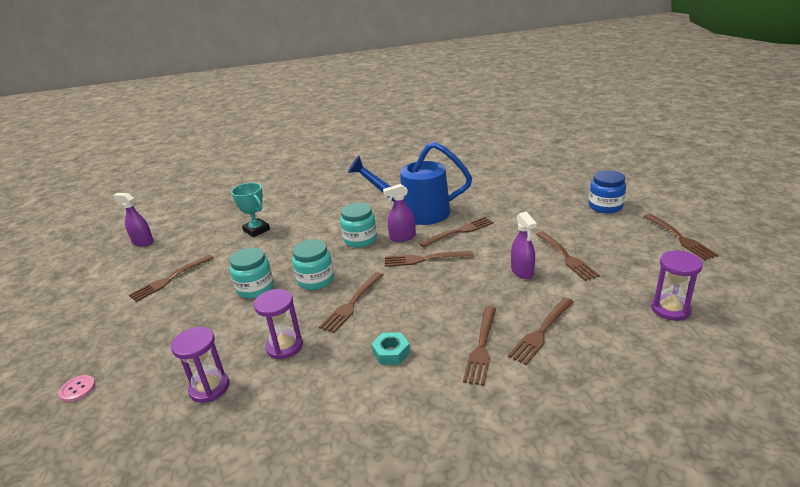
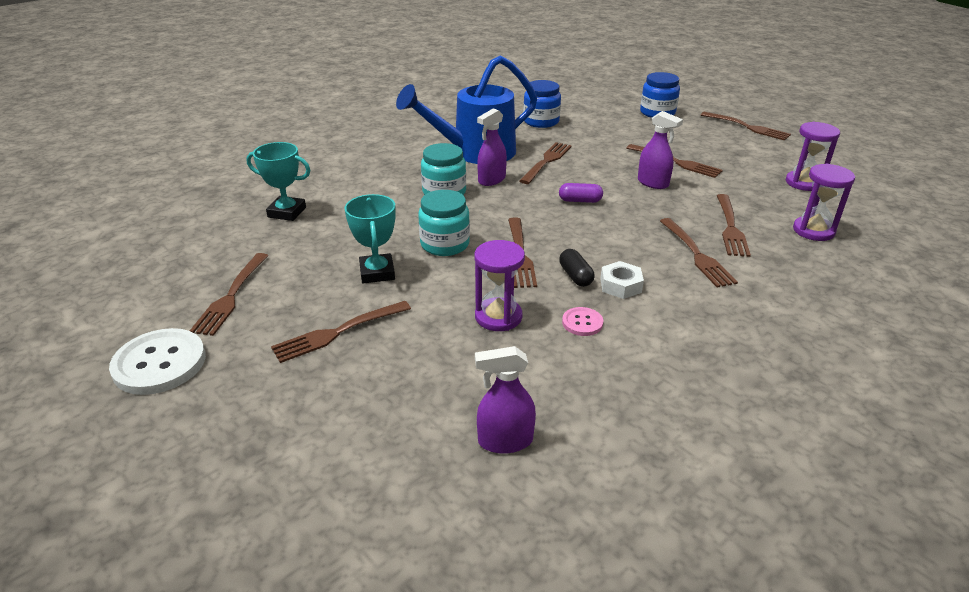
camera: 35 degrees left, 5 degrees up
(78, 389) = (273, 456): pink button -> pink button (582, 323)
(97, 310) = (159, 363): none -> white button
(143, 242) = (112, 266): purple spray bottle -> purple spray bottle (505, 441)
(209, 388) = (463, 385): purple hourglass -> purple hourglass (813, 231)
(255, 288) = (377, 272): turquoise jar -> turquoise trophy
(369, 333) = (575, 276): none -> black capsule
(391, 353) = (620, 285): turquoise nut -> white nut
(424, 259) = (543, 195): brown fork -> brown fork (338, 332)
(445, 271) = (580, 201): none -> purple capsule
(495, 196) = (541, 121): none -> blue jar

